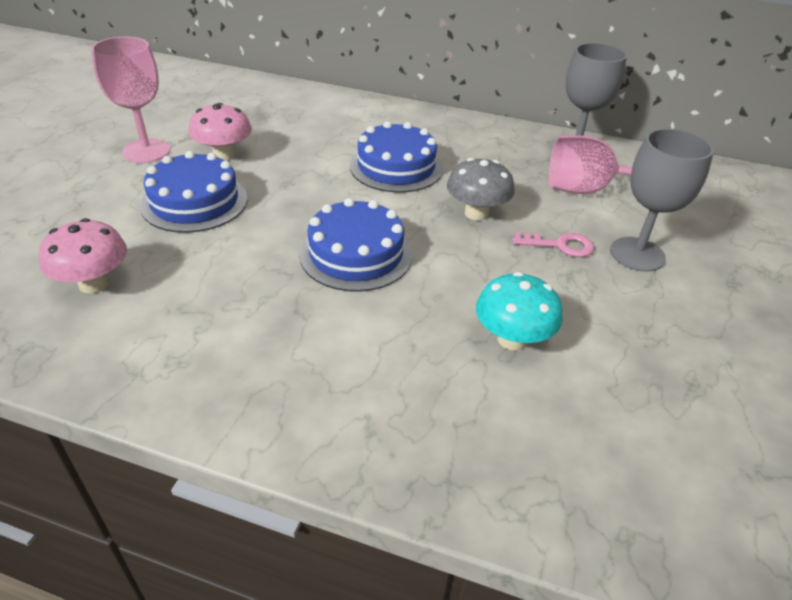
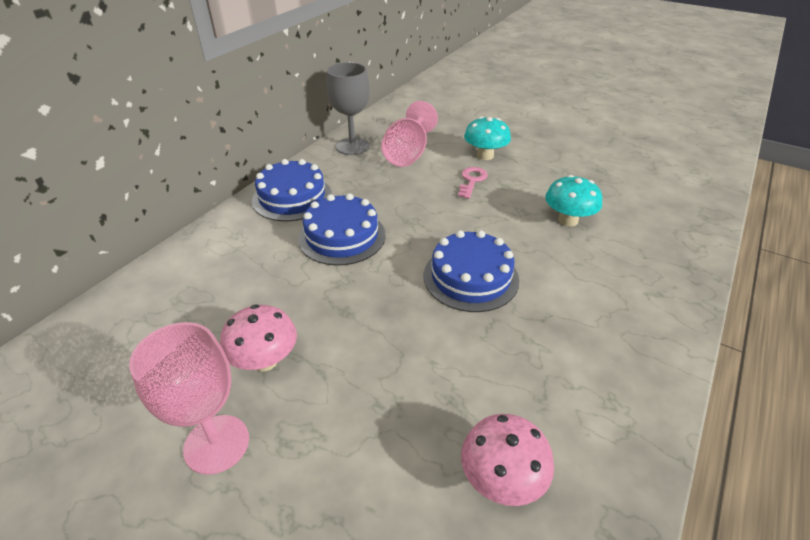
camera: 75 degrees left, 0 degrees up
(194, 202) = (360, 389): blue cake -> blue cake (292, 197)
(476, 213) = (425, 207): grey mushroom -> none
(637, 254) = (485, 156): grey goblet -> turquoise mushroom

